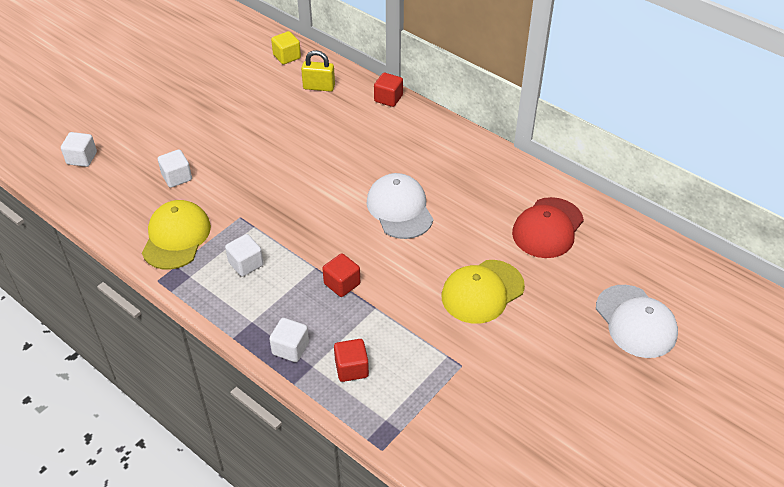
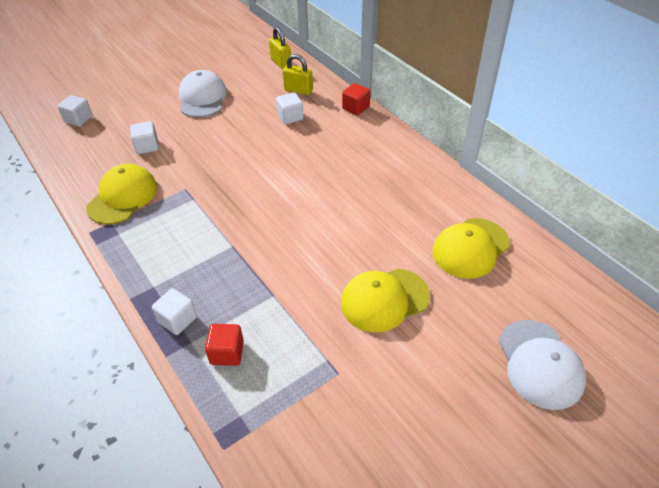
camera: 15 degrees right, 0 degrees up
(246, 264) = (171, 231): white cube -> white cube (290, 117)
(287, 56) = (281, 63): yellow cube -> yellow padlock
(342, 284) = (250, 266): red cube -> none
(399, 209) = (331, 205): white cap -> white cap (202, 98)
(547, 228) = (470, 248): red cap -> yellow cap

